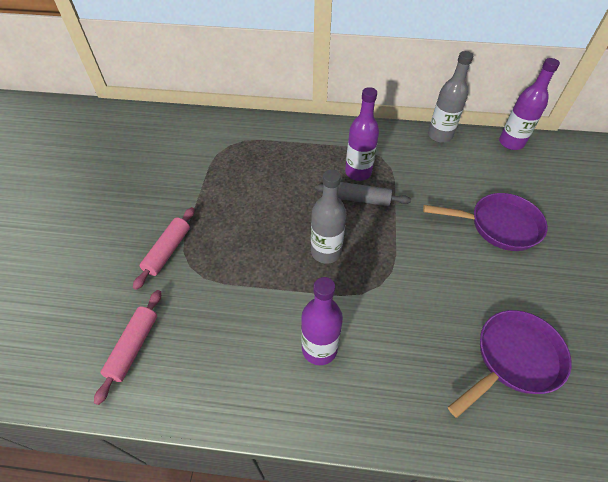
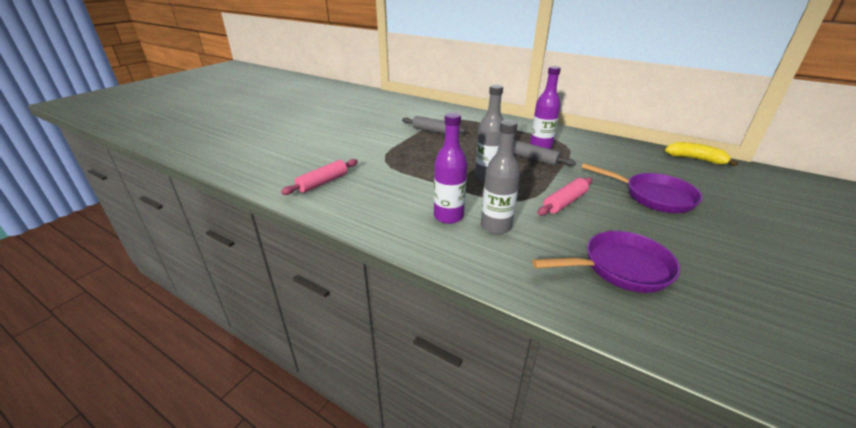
camera: 25 degrees right, 20 degrees down
(168, 251) = (375, 151): pink rolling pin -> pink rolling pin (564, 202)
(219, 179) = (432, 131): none -> grey rolling pin
(439, 136) = (625, 144): grey bottle -> grey bottle (496, 226)
(511, 143) = (695, 159): purple bottle -> yellow banana

